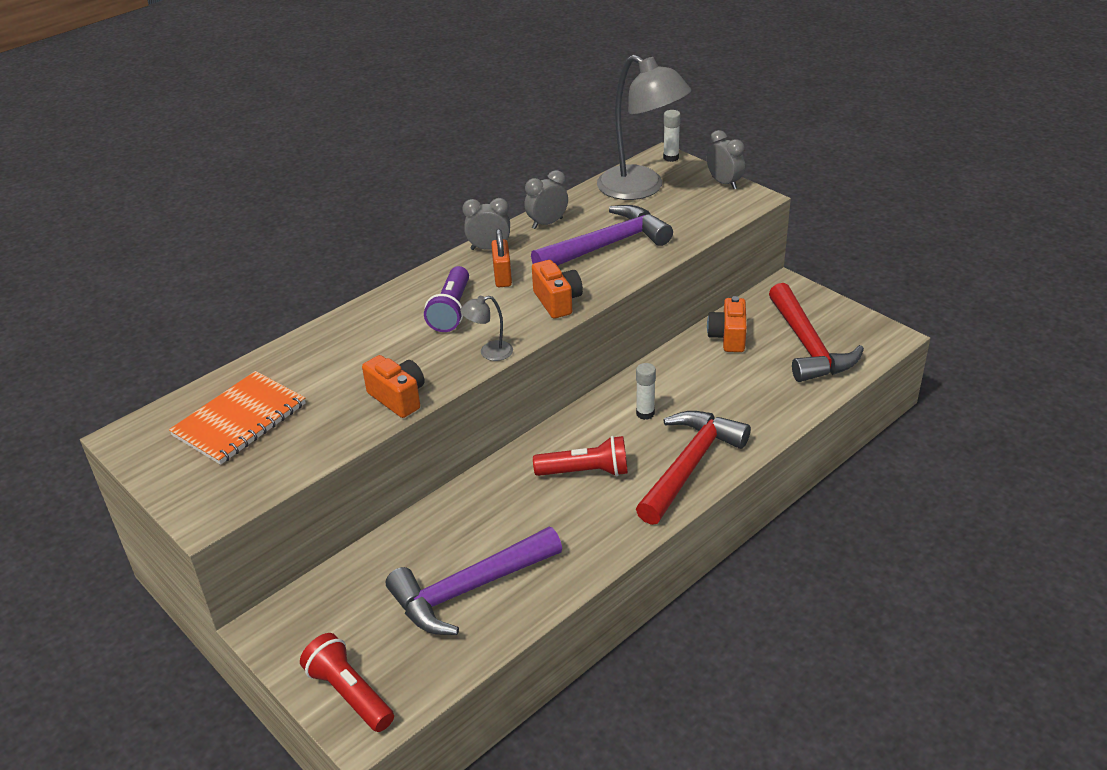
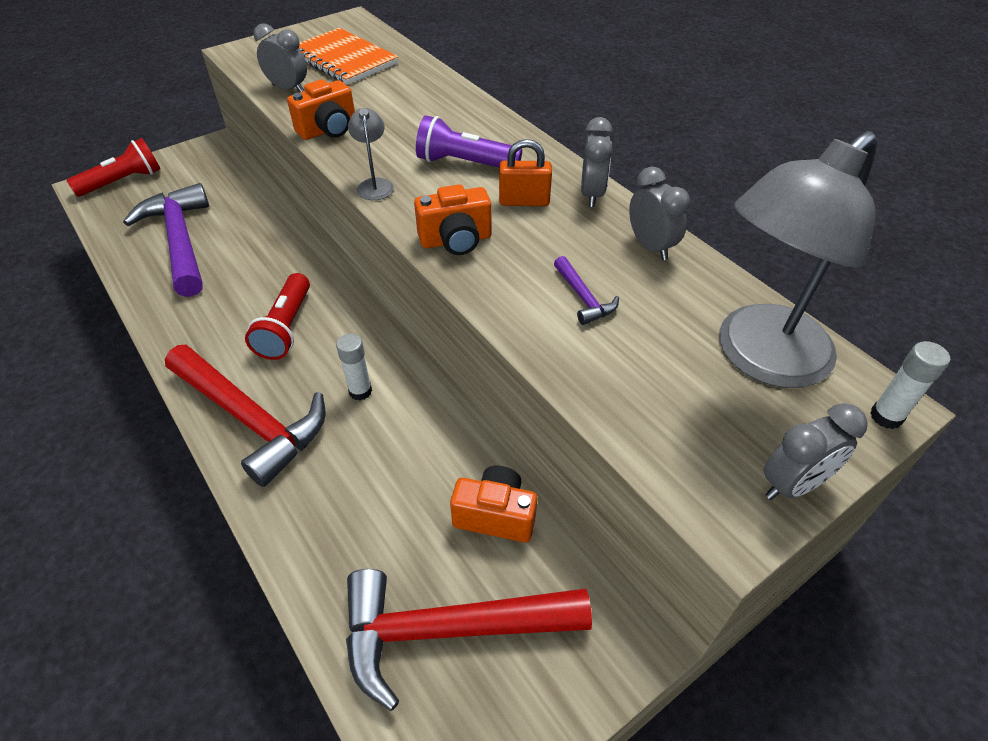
camera: 95 degrees right, 10 degrees up
(310, 446) = (288, 89): none -> grey clock
(606, 245) = (583, 298): purple hammer -> purple hammer, size x0.42

